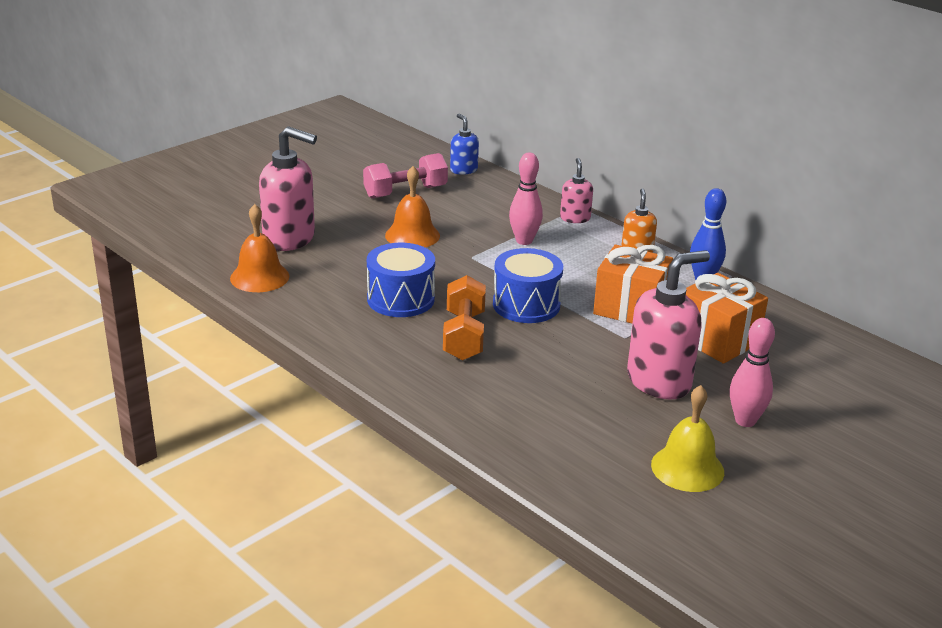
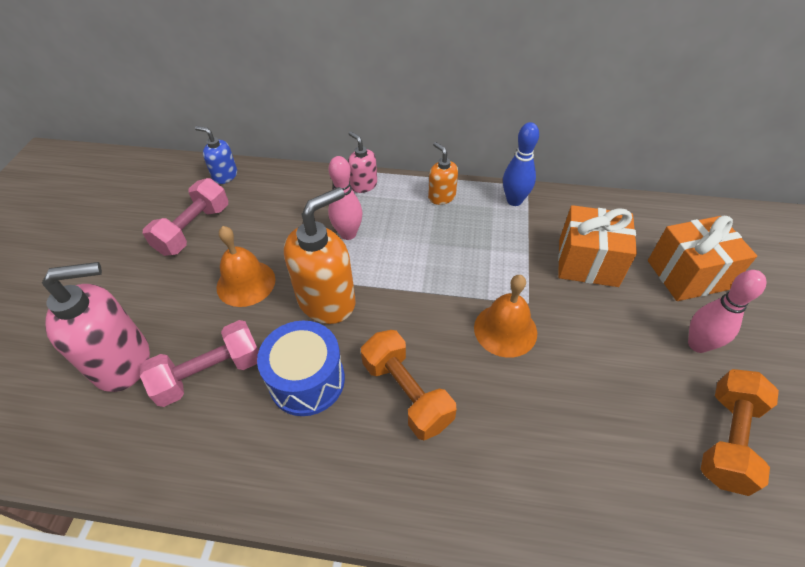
camera: 35 degrees left, 20 degrees up
(259, 277) = (131, 445): orange bell -> orange bell (505, 330)
(339, 268) = (210, 373): none -> pink dumbbell
(462, 268) = (327, 300): none -> orange soap dispenser
(526, 305) = (420, 314): blue drum -> none
(630, 308) = (498, 265): orange gift -> orange gift (687, 275)
(659, 381) = (601, 341): pink soap dispenser -> none
(687, 468) = (727, 439): yellow bell -> orange dumbbell

